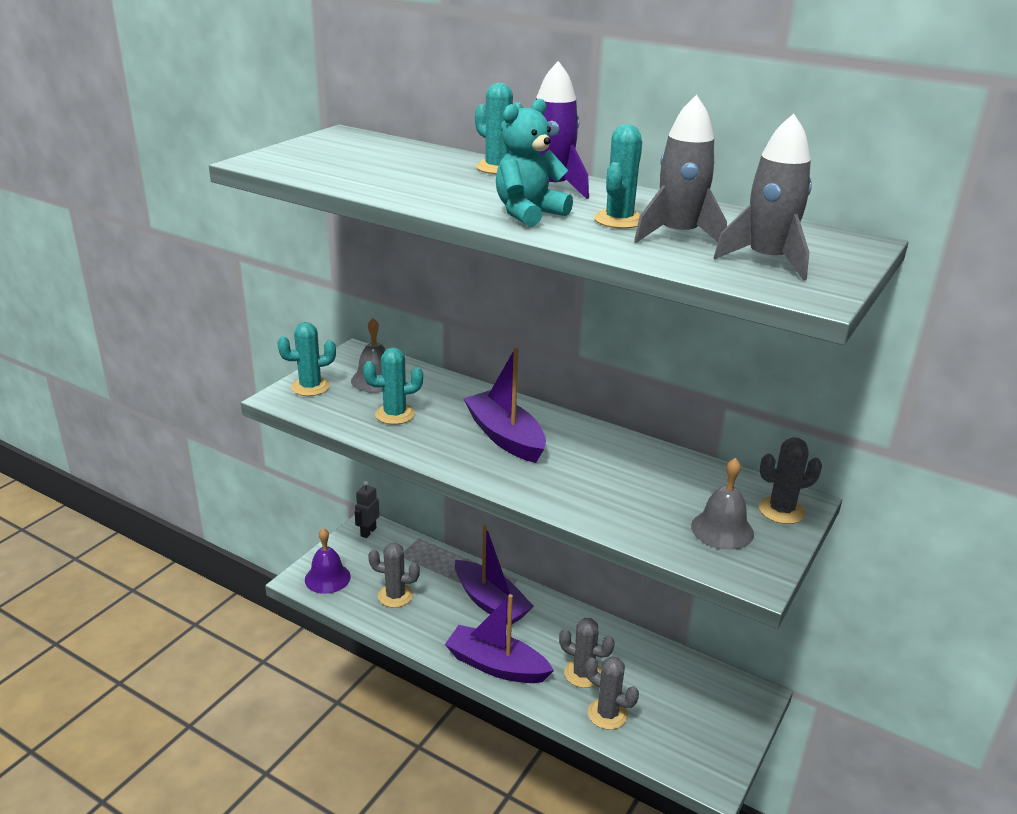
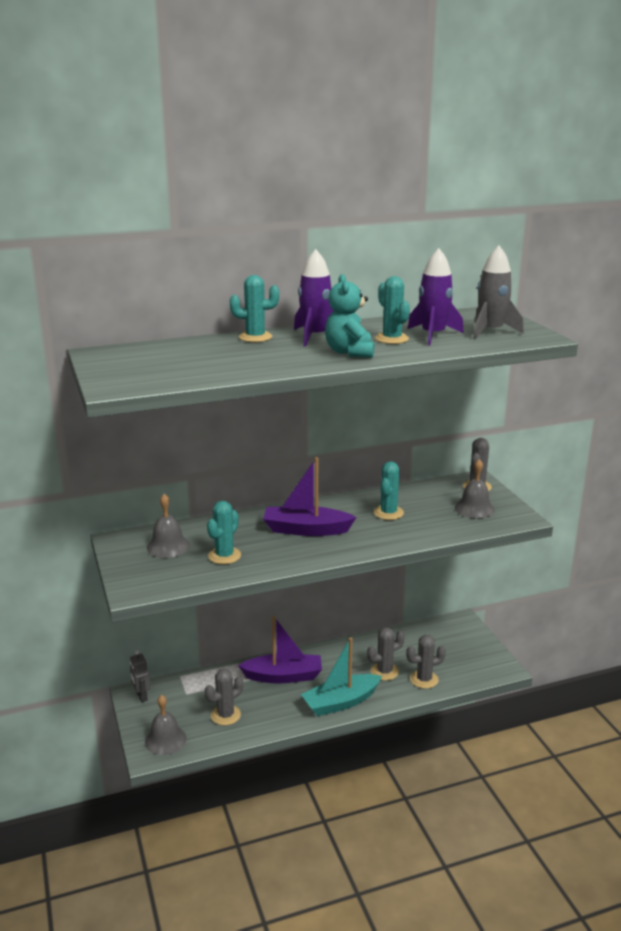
camera: 50 degrees left, 5 degrees down
(310, 387) = (137, 574): turquoise cactus -> turquoise cactus (388, 513)
(327, 578) = (165, 740): purple bell -> grey bell
(496, 665) = (341, 702): purple boat -> turquoise boat
(679, 235) = (433, 335): grey rocket -> purple rocket

